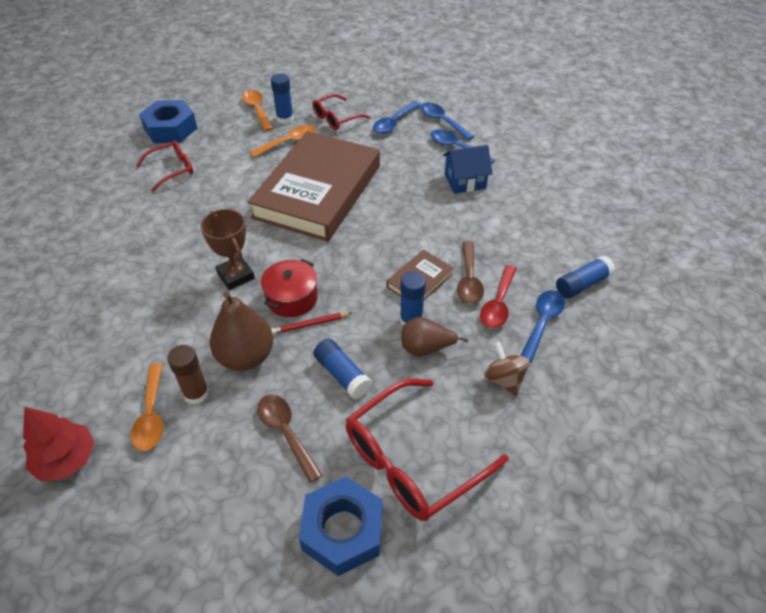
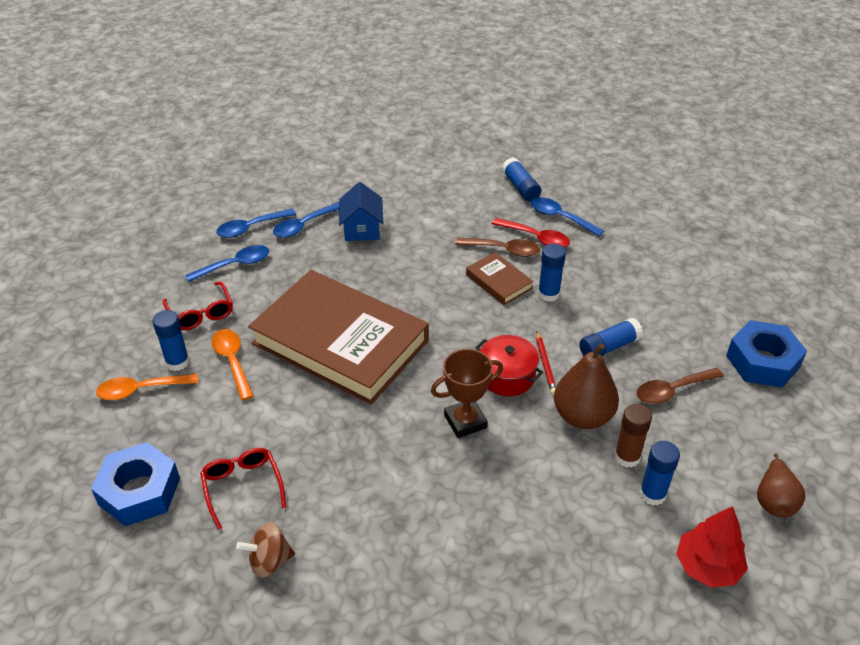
camera: 80 degrees left, 5 degrees down
(151, 415) = (652, 494): orange spoon -> blue glue stick
(394, 122) = (235, 265): blue spoon -> blue spoon turned 75 degrees counterclockwise
(412, 460) = (697, 314): red glasses -> none
(426, 348) = (582, 289): brown pear -> brown pear (774, 500)
(504, 379) = (619, 250): brown spinning top -> brown spinning top (269, 561)

